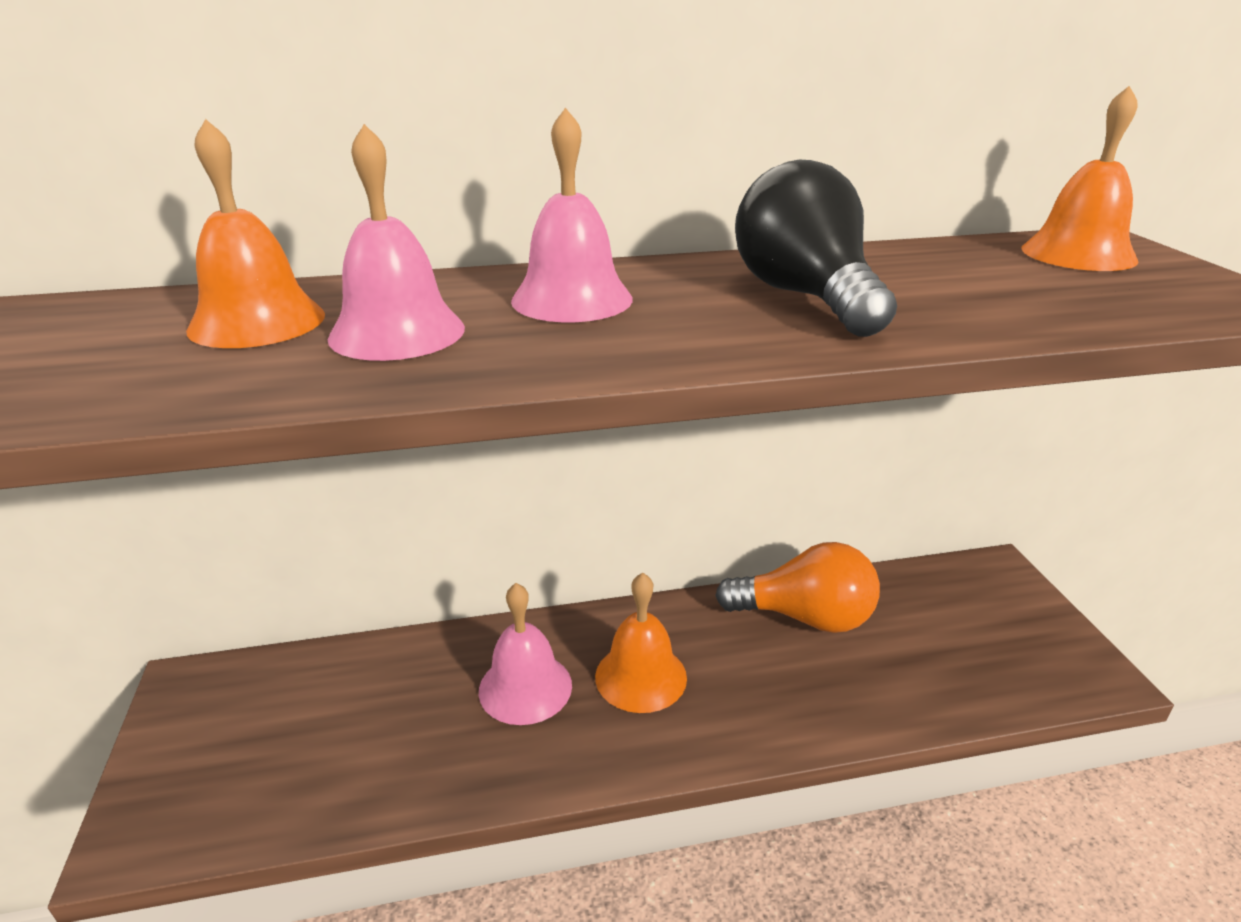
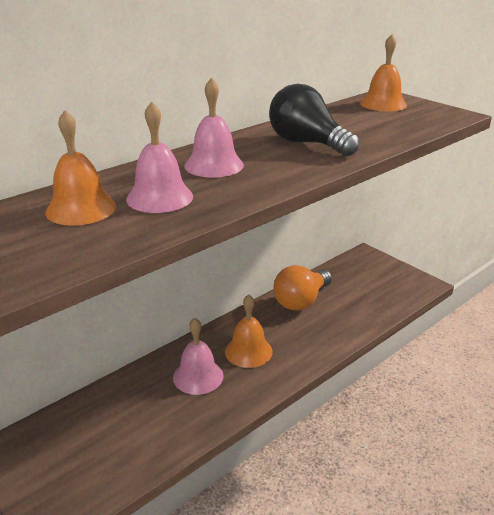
camera: 30 degrees left, 0 degrees up
(805, 617) = (301, 301): orange light bulb -> orange light bulb turned 150 degrees clockwise

